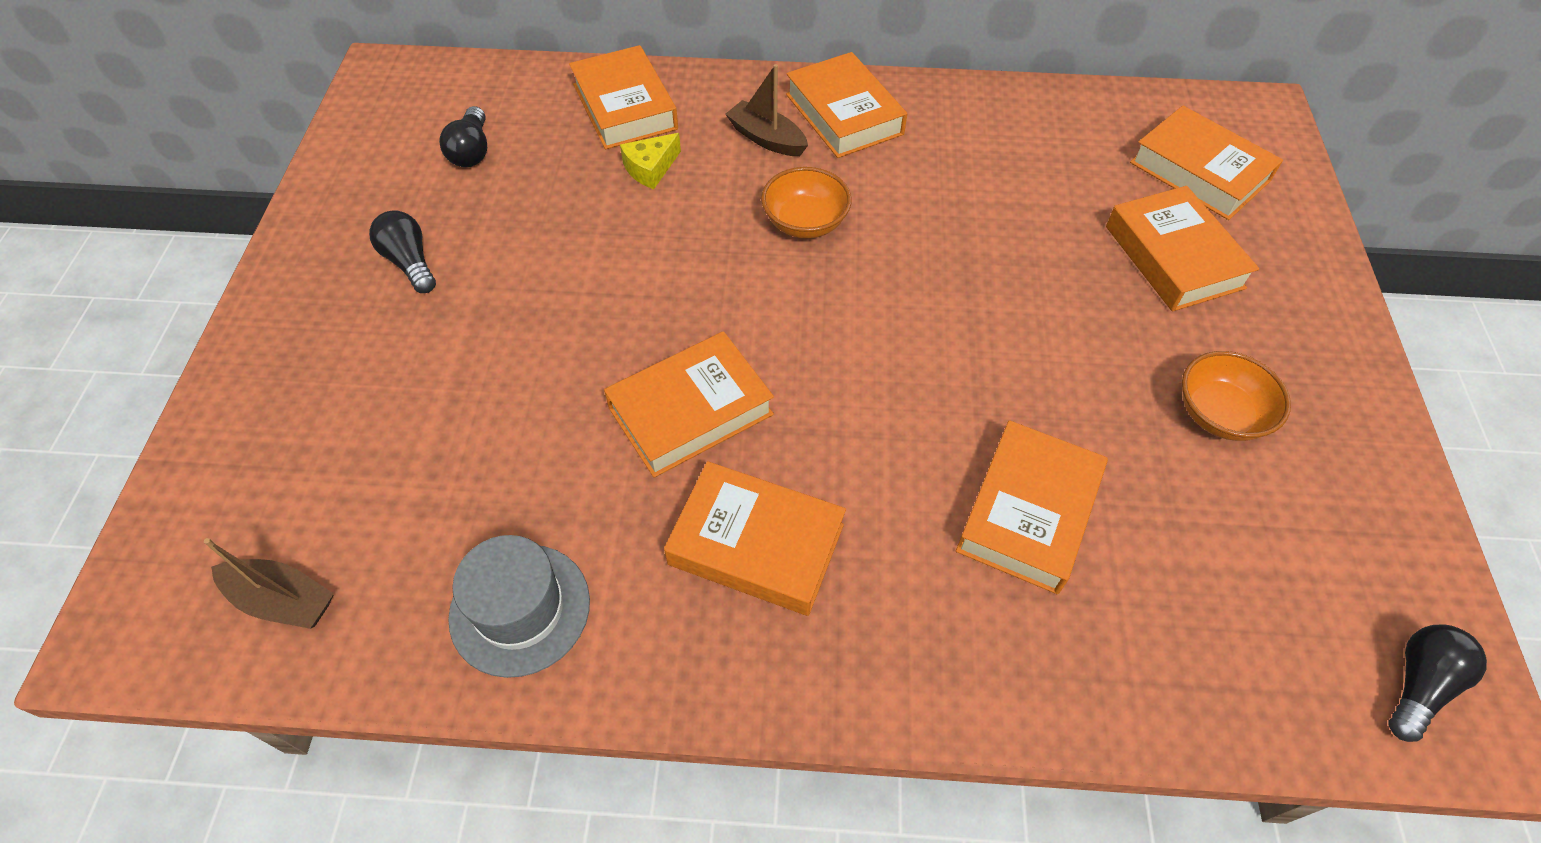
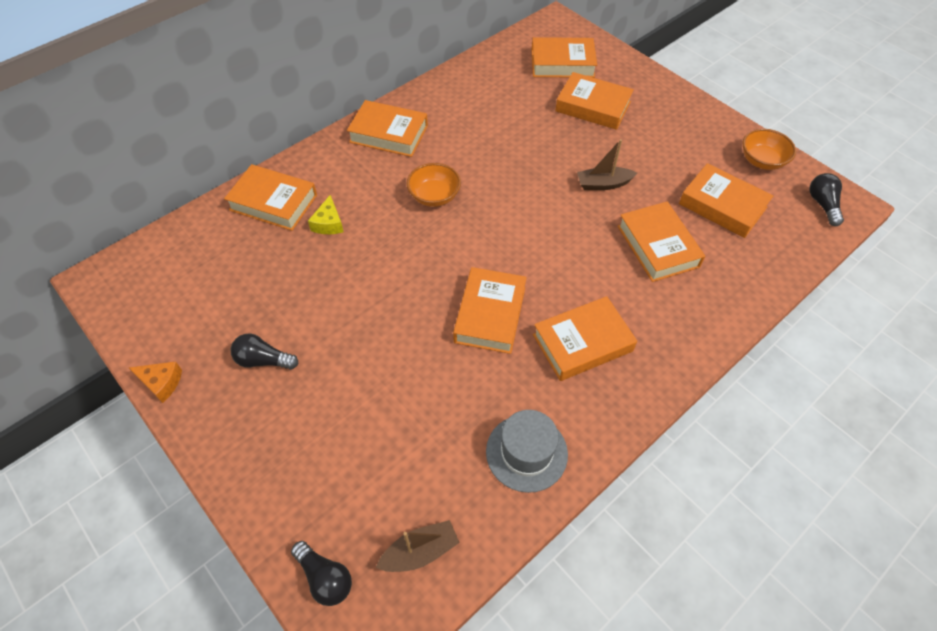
camera: 45 degrees left, 0 degrees up
(306, 210) = (161, 383): none -> orange cheese
(471, 151) = (218, 283): black light bulb -> black light bulb (325, 578)
(766, 139) = (367, 170): brown boat -> brown boat (603, 184)
(1214, 540) = (722, 205): none -> orange book
(1219, 414) = (674, 158): orange bowl -> orange bowl (762, 161)

